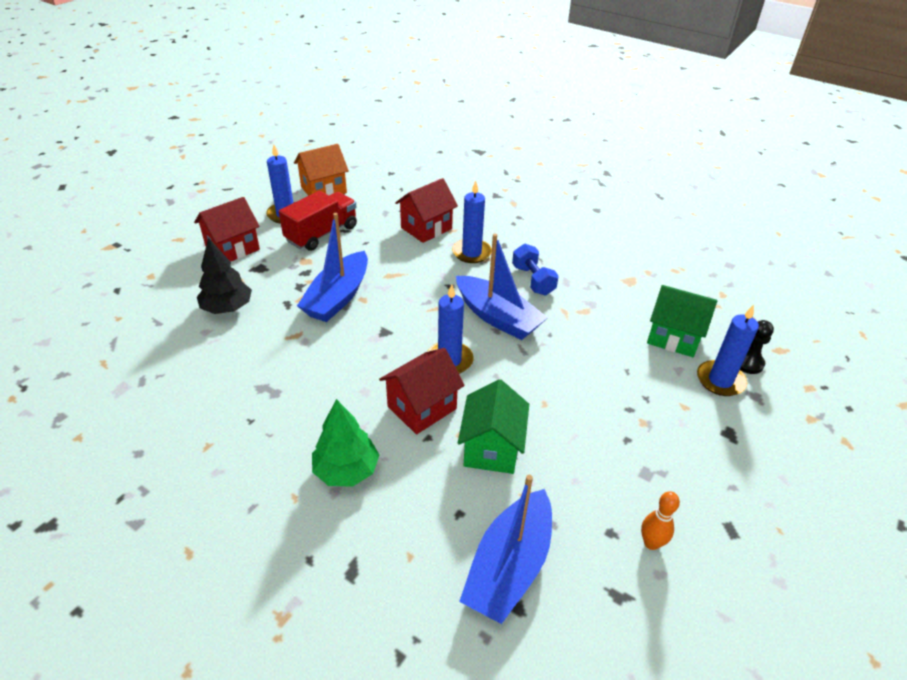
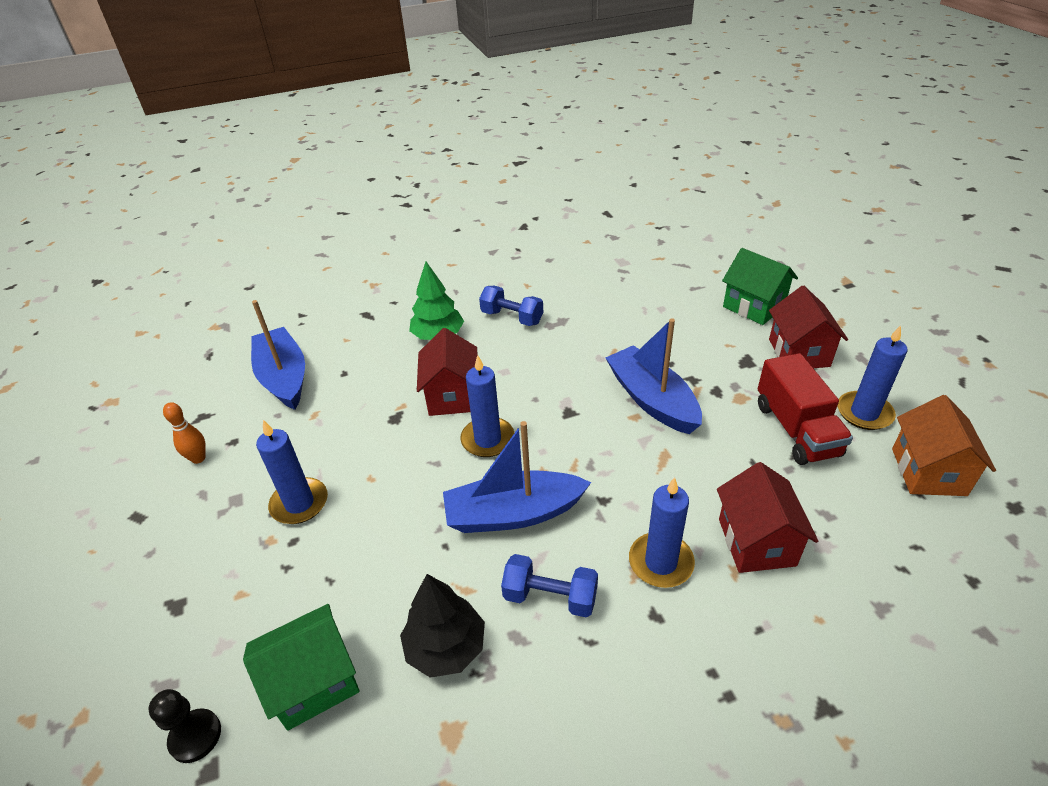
camera: 130 degrees right, 0 degrees up
(227, 308) = (687, 326): black tree -> black tree (446, 647)
(278, 427) = (512, 317): none -> blue dumbbell
(491, 448) = (370, 416): green house -> green house (753, 306)
(720, 380) = (218, 668): blue candle -> blue candle (299, 503)

